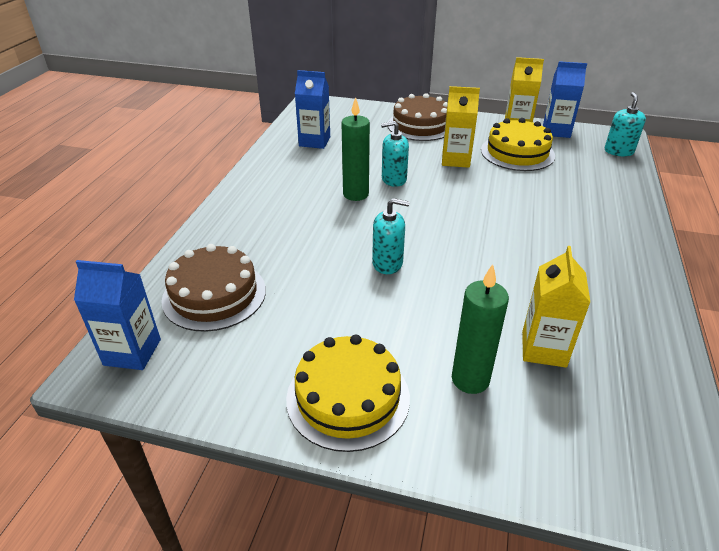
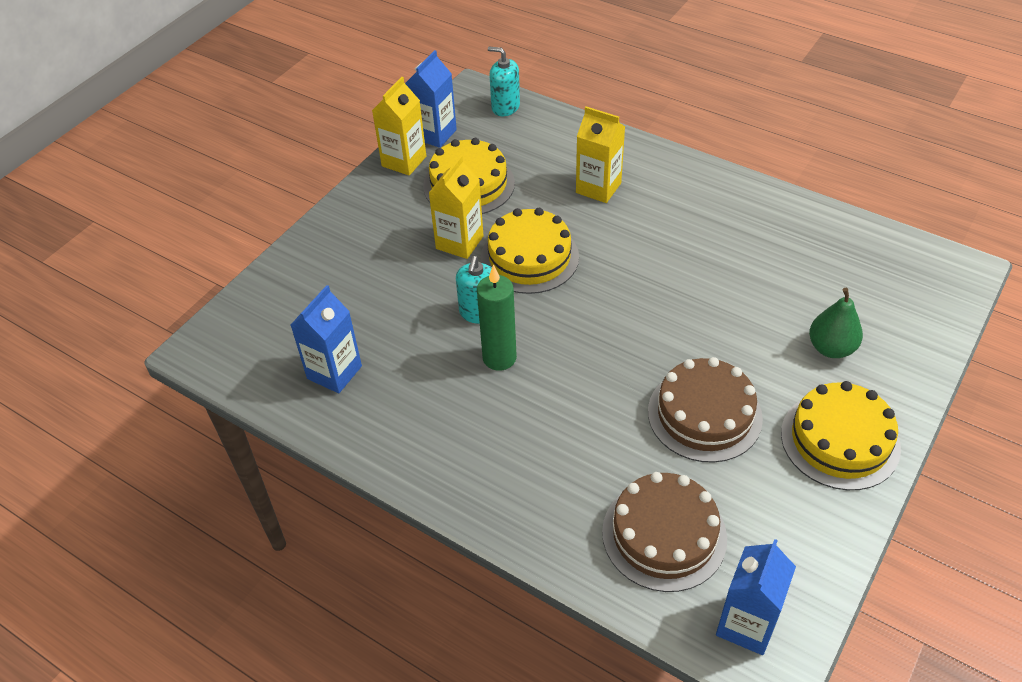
camera: 70 degrees left, 10 degrees up
(387, 263) = (651, 362): turquoise soap dispenser -> none
(420, 125) = (350, 248): brown cake -> brown cake (704, 414)
(463, 189) = (529, 257): none -> yellow cake
(470, 379) = (831, 348): green candle -> green pear
(543, 349) = (803, 287): yellow carton -> yellow carton (598, 188)

